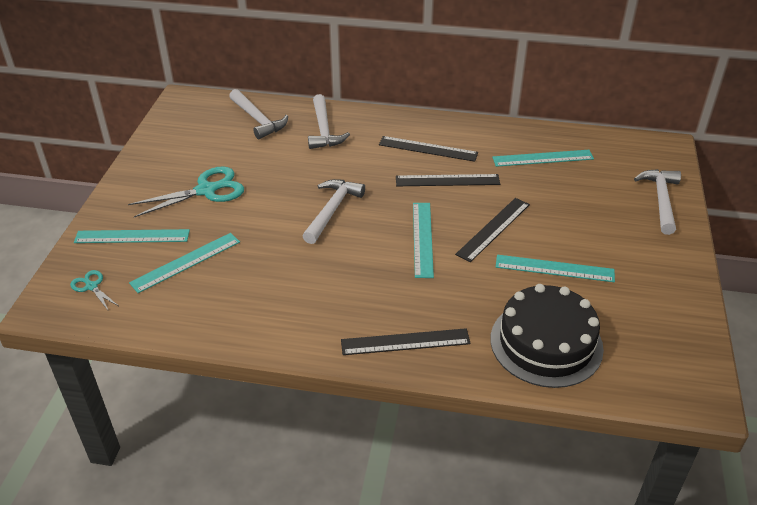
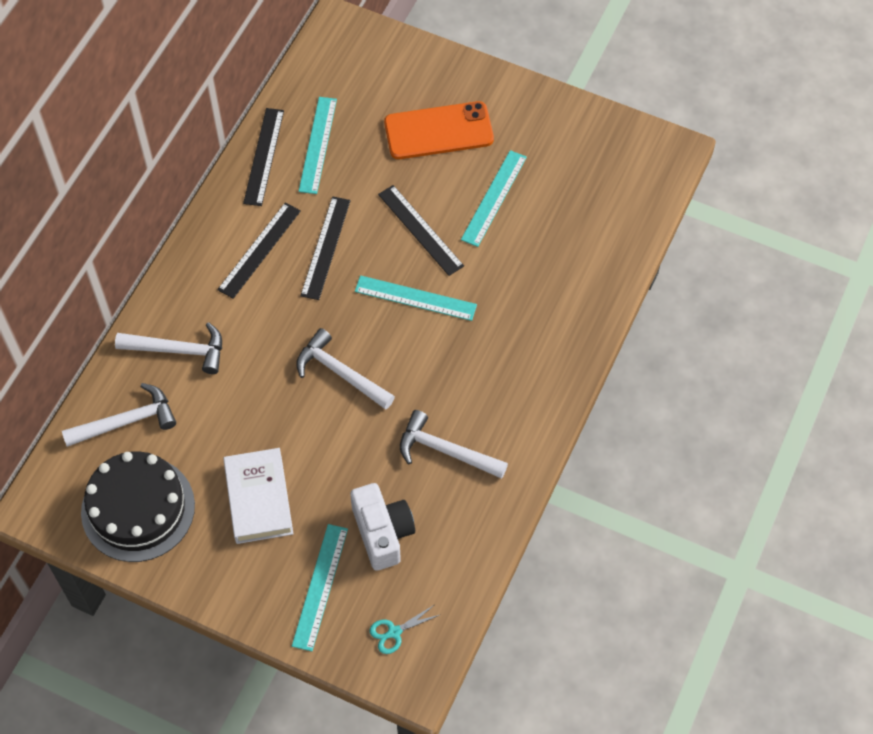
camera: 75 degrees left, 20 degrees up
(186, 262) = (382, 533): turquoise ruler -> white camera
(206, 190) = (259, 499): turquoise scissors -> white book
(405, 342) = (555, 351): black ruler -> black ruler (263, 156)
(546, 343) = (586, 239): black cake -> black cake (138, 508)
(603, 221) = (438, 131): none -> orange phone
(661, 200) = (423, 69): white hammer -> white hammer (445, 451)

